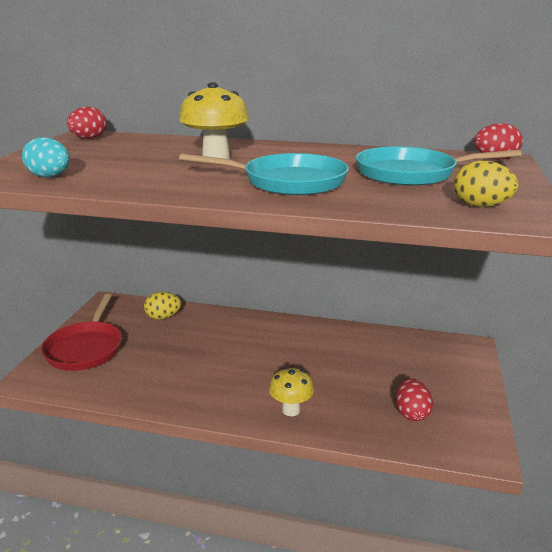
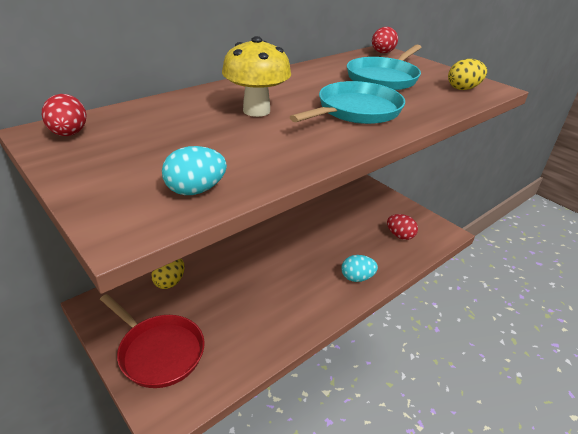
camera: 55 degrees left, 10 degrees up
(291, 410) = (357, 278): yellow mushroom -> turquoise egg

